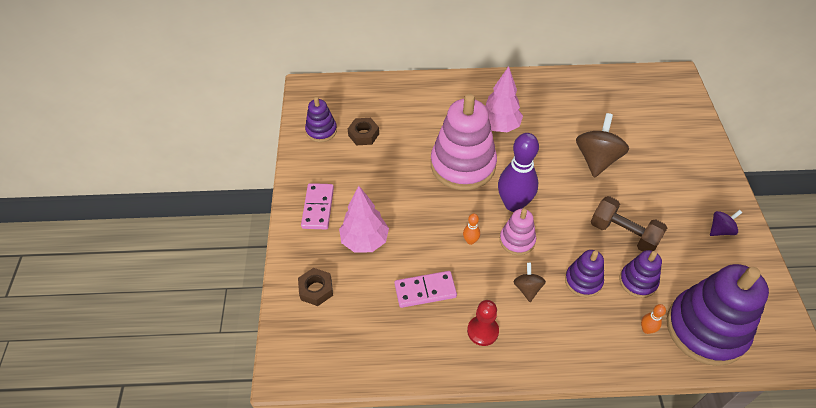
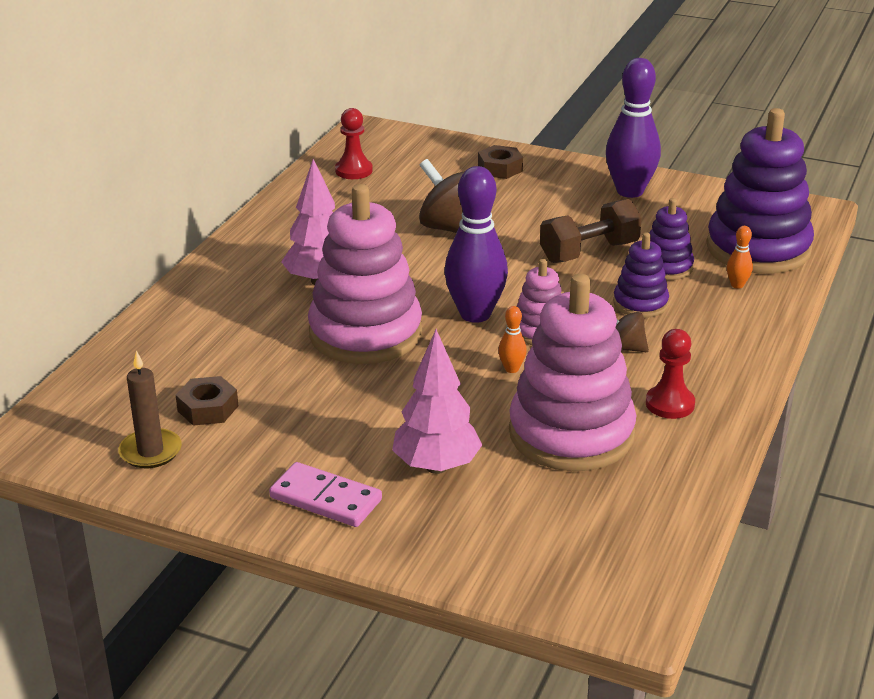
camera: 65 degrees left, 20 degrees down
(316, 289) = (496, 542): brown nut -> brown nut (500, 168)
(321, 131) = (150, 451): purple stacking toy -> brown candle
(425, 291) = (571, 434): pink domino -> pink stacking toy
(624, 91) = (354, 170): none -> red pawn
(720, 230) = (630, 191): purple spinning top -> purple bowling pin

